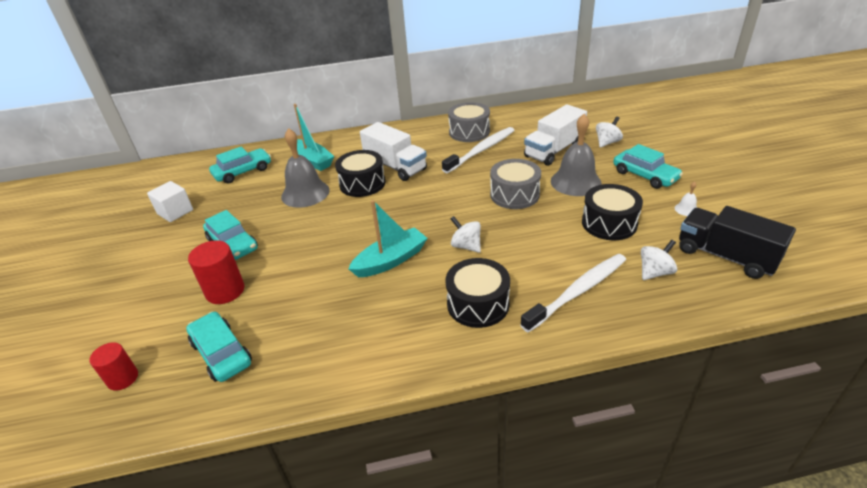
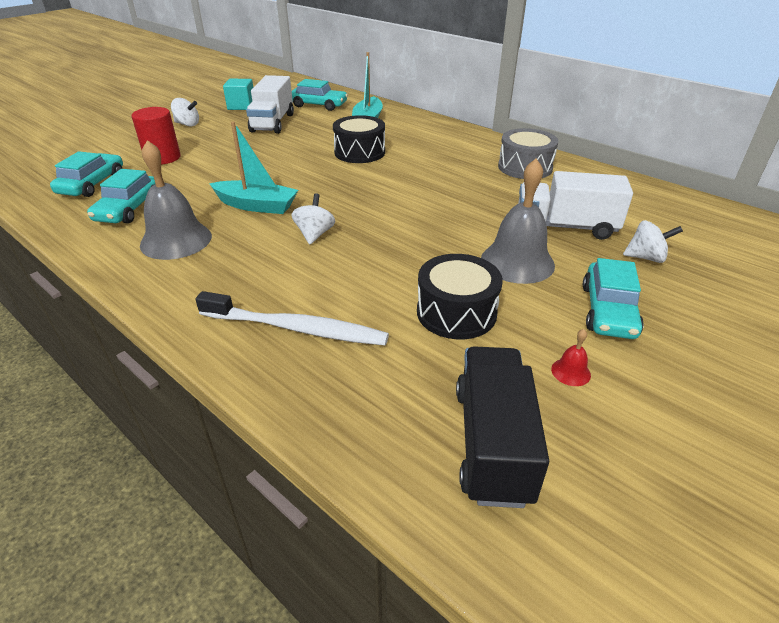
camera: 50 degrees right, 0 degrees up
(123, 378) = (51, 164): red cylinder -> none
(175, 212) = (241, 106): white cube -> turquoise cube
(233, 244) = (221, 138): turquoise car -> turquoise car (129, 209)
(305, 193) = (316, 136): grey bell -> grey bell (176, 240)
(395, 166) = (406, 156): white truck -> white truck (272, 123)
(478, 304) = (227, 271): black drum -> none
(481, 150) = (498, 185): white toothbrush -> none
(514, 194) = (438, 231): grey drum -> none
(655, 272) = (387, 380): white spinning top -> white spinning top (187, 124)
(686, 209) = (571, 372): white bell -> red bell

